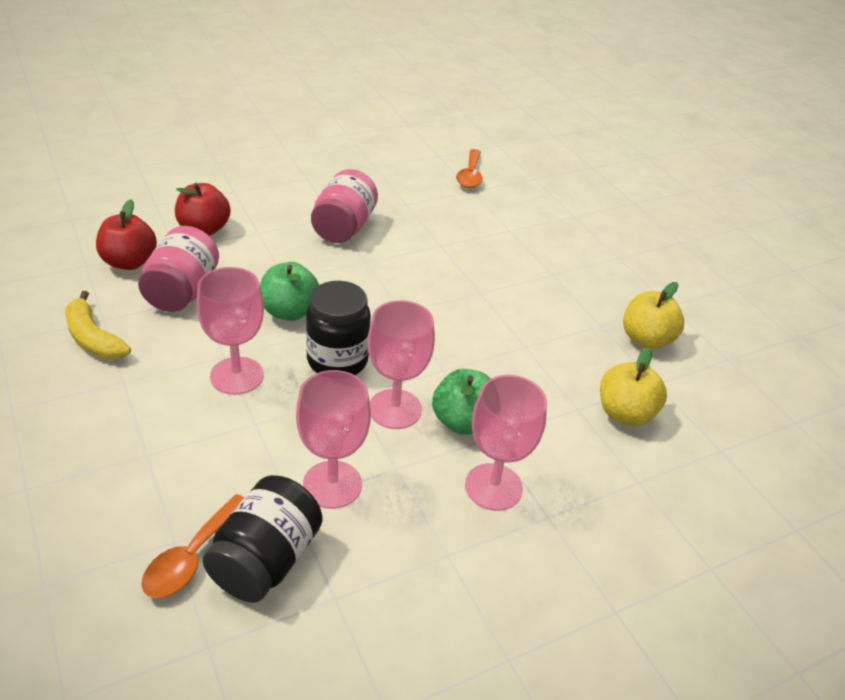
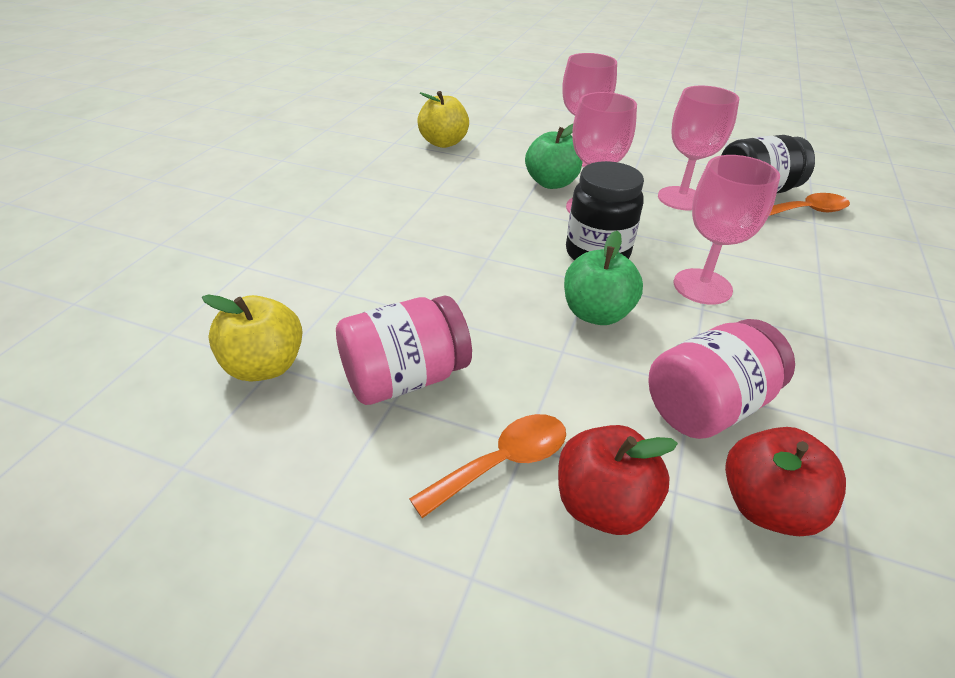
camera: 130 degrees left, 0 degrees up
(93, 338) = (854, 403): yellow banana -> none
(470, 175) = (116, 356): orange spoon -> orange spoon (503, 462)
(646, 339) = (346, 156): yellow apple -> yellow apple (265, 366)

